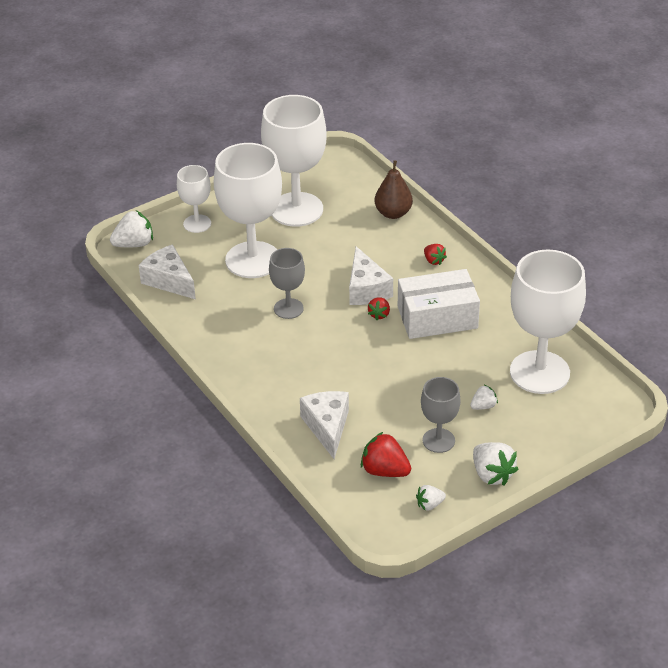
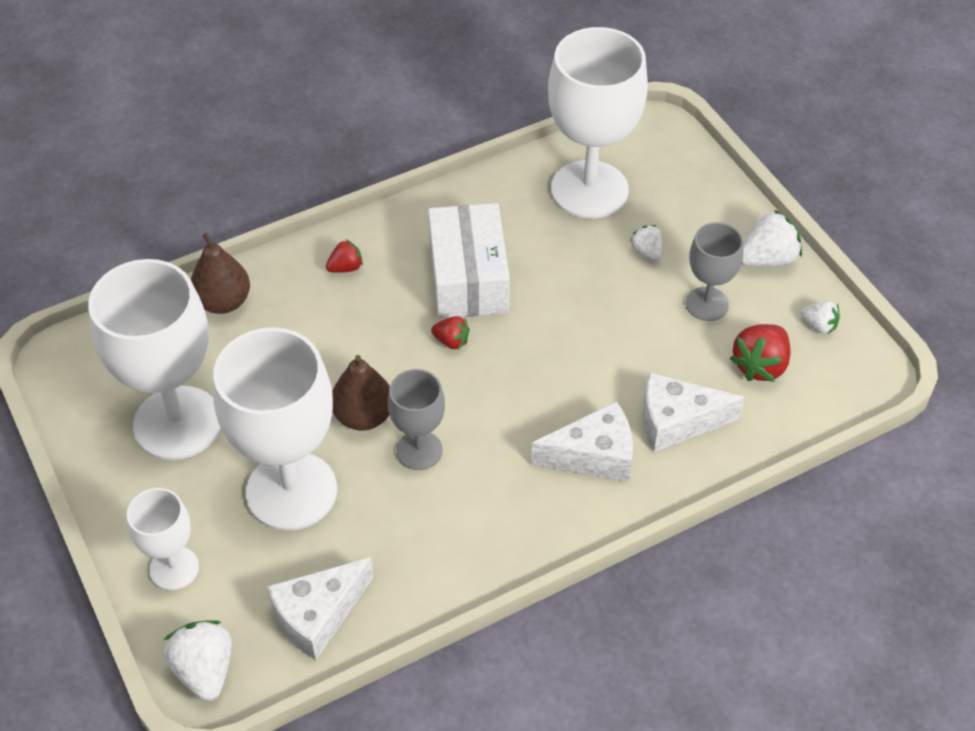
camera: 85 degrees left, 10 degrees up
(312, 282) = (363, 416): none -> brown pear
(366, 289) = (393, 351): white cheese -> white cheese (594, 455)
(429, 504) = (819, 326): white strawberry -> white strawberry turned 45 degrees counterclockwise

